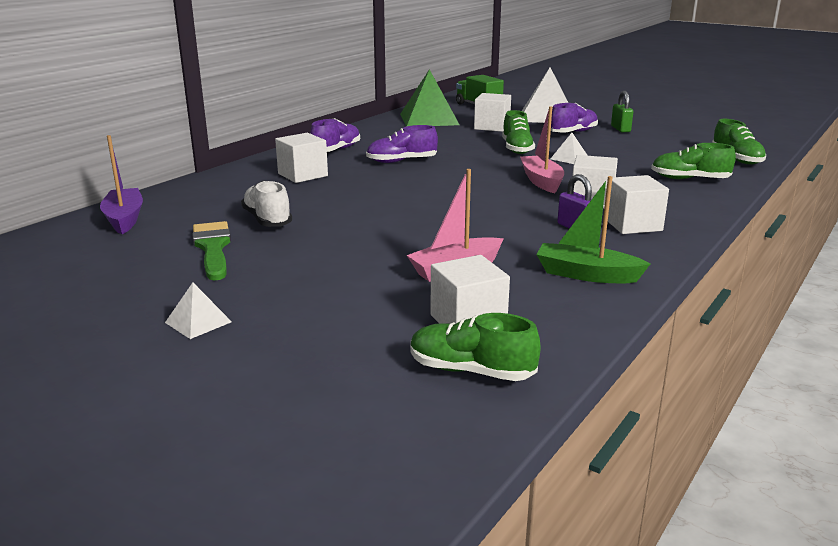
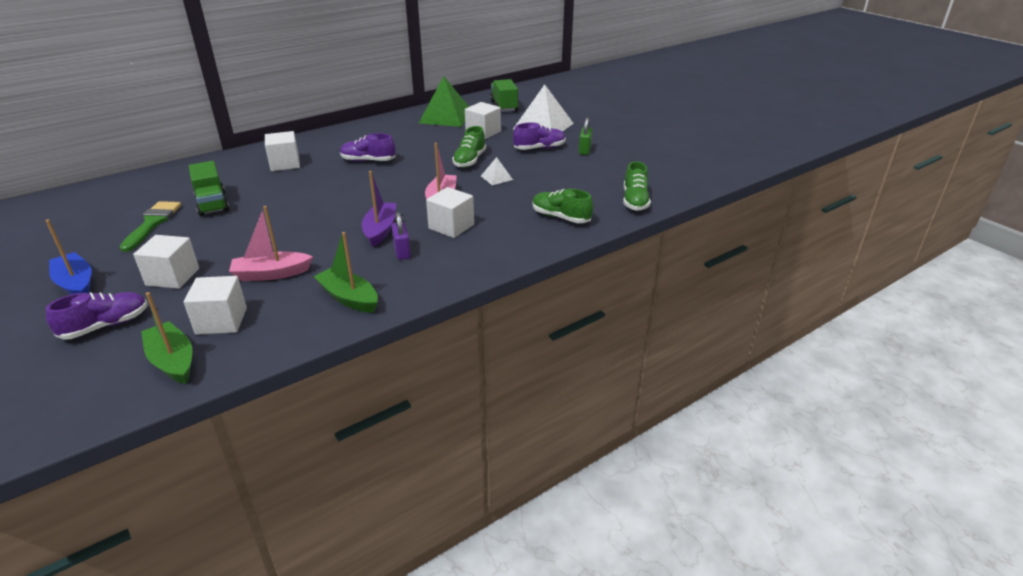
camera: 20 degrees right, 10 degrees up
(124, 219) = (132, 187): purple boat -> purple boat (380, 230)
(198, 322) = (76, 284): white pyramid -> blue boat
(267, 220) = (212, 204): white shoe -> green truck
(336, 150) = (337, 141): purple shoe -> purple shoe (106, 326)
(471, 371) = (173, 361): green shoe -> green boat
(632, 224) = (448, 257): white cube -> white cube (172, 277)

